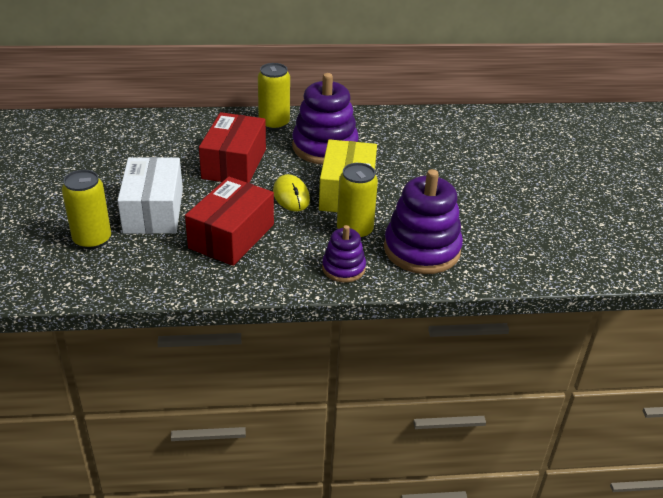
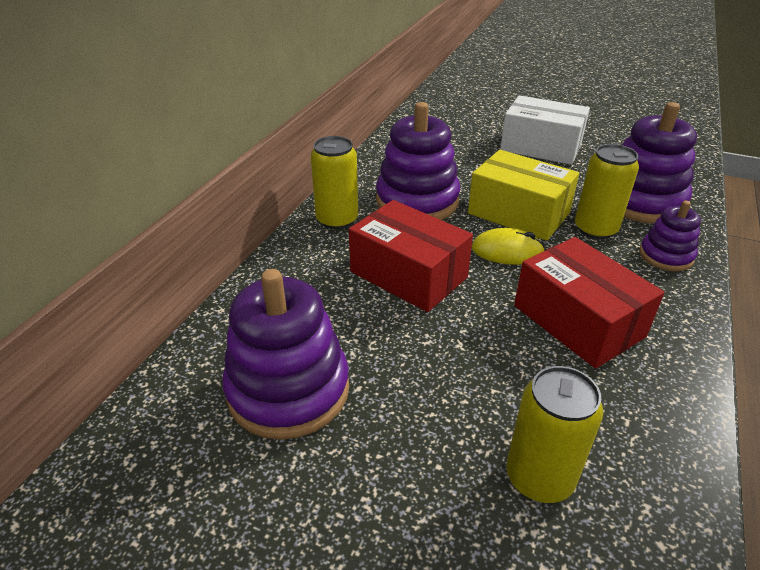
camera: 60 degrees left, 0 degrees up
(111, 152) = (288, 390): none -> purple stacking toy
(153, 211) = (486, 381): white box -> white box (541, 147)

